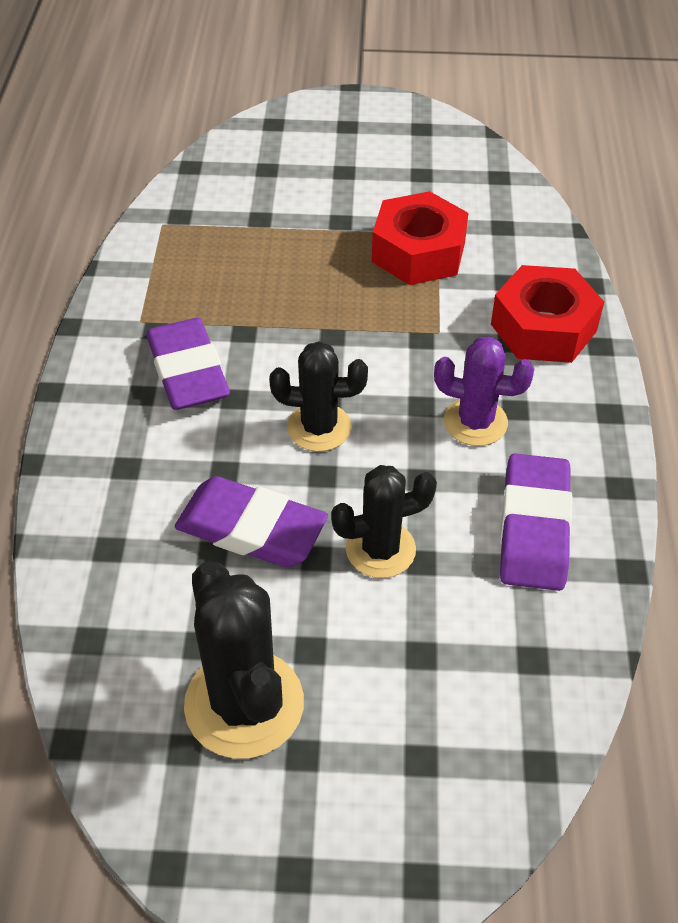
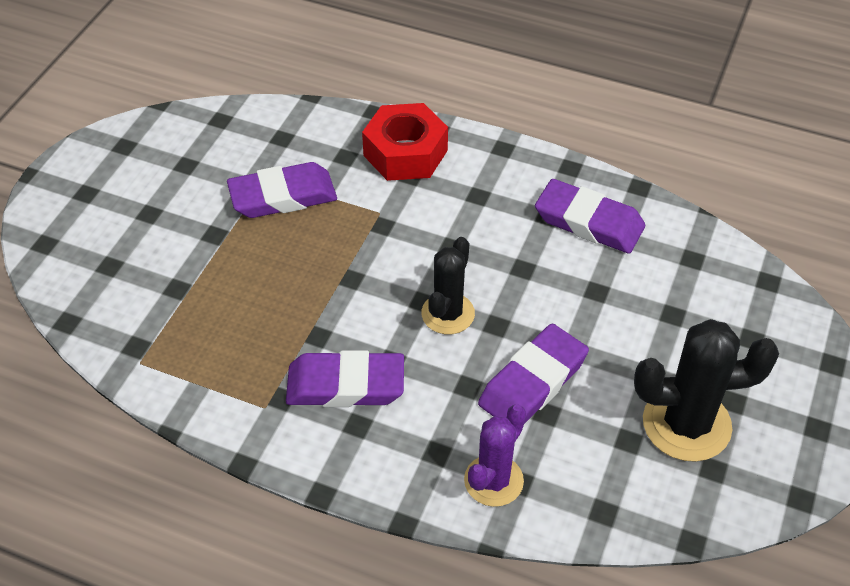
camera: 70 degrees left, 0 degrees up
(380, 549) = (579, 310): black cactus -> none
(418, 252) = (283, 196): red nut -> purple eraser
(475, 422) = (482, 221): purple cactus -> purple cactus (493, 481)

